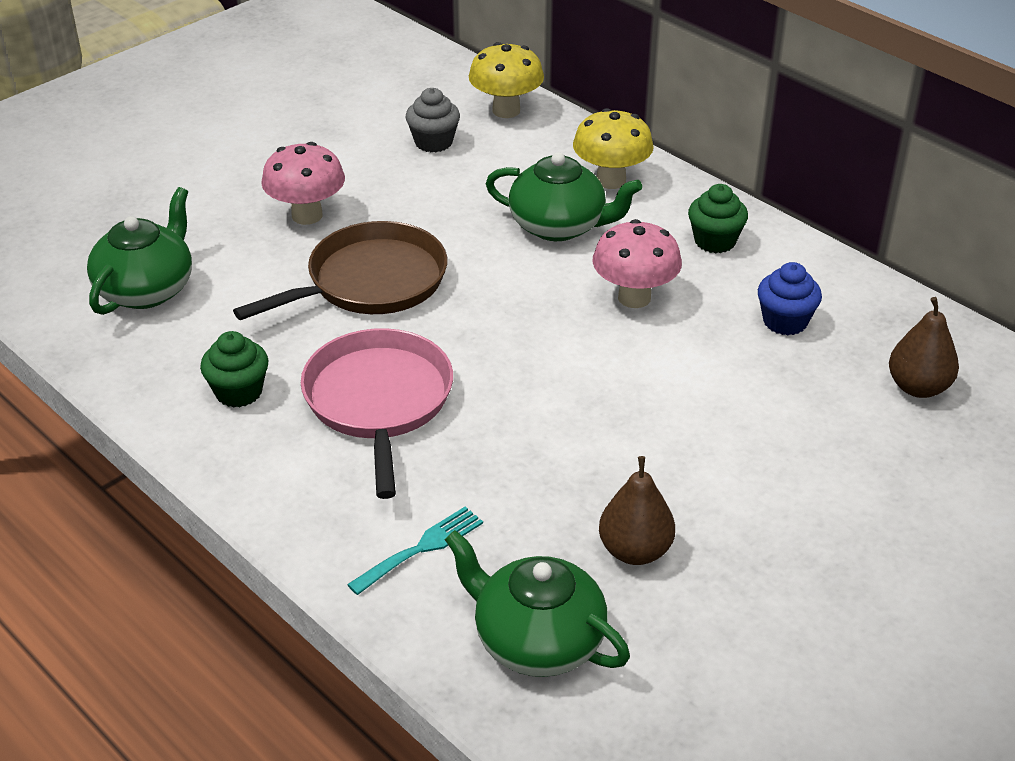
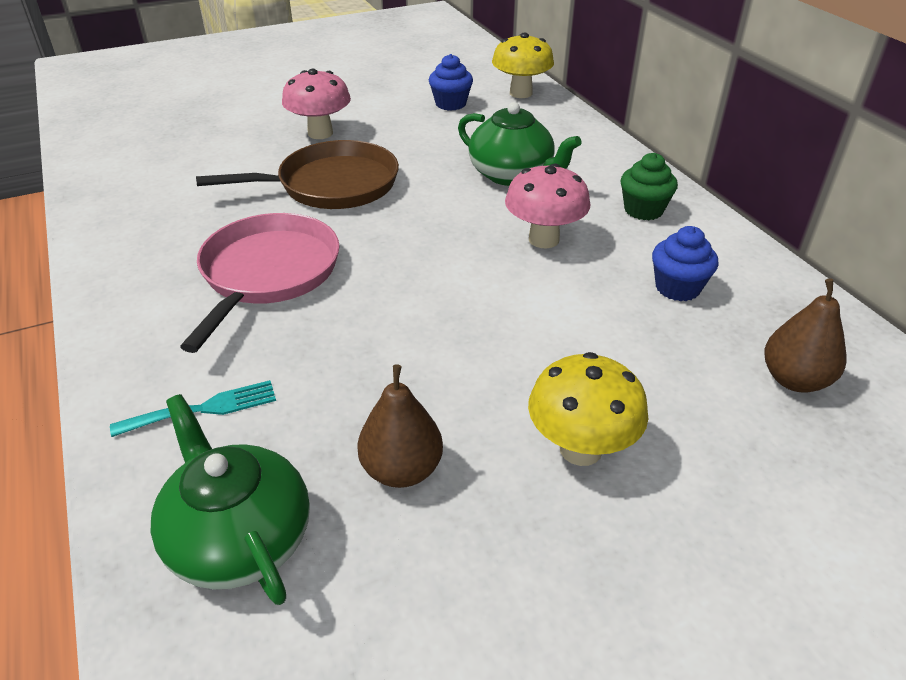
camera: 20 degrees right, 0 degrees up
(147, 289) = (166, 159): green teapot -> none
(239, 392) = (166, 241): green cupcake -> none
(433, 142) = (450, 104): grey cupcake -> blue cupcake
(611, 180) = (576, 151): yellow mushroom -> yellow mushroom (580, 449)

